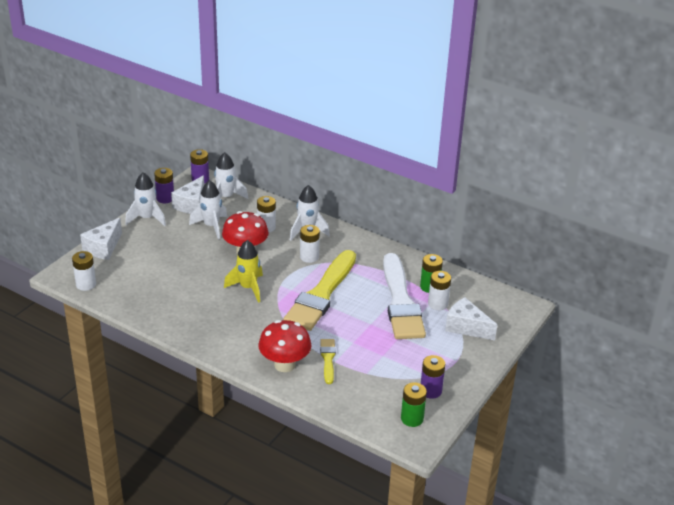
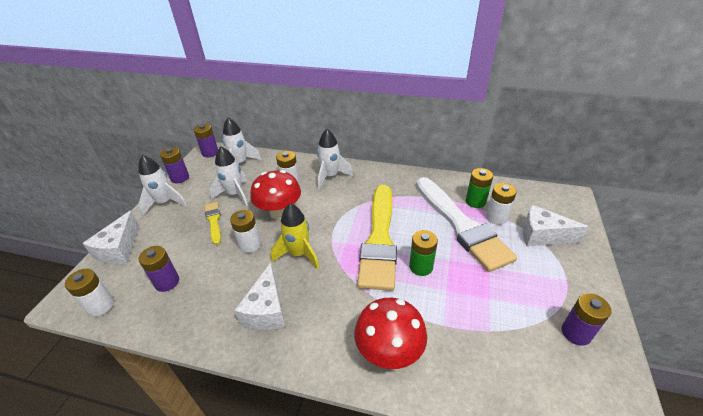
camera: 15 degrees left, 5 degrees up
(137, 281) = (167, 282): none -> purple battery
(191, 204) = (208, 177): white cheese -> white cheese (266, 310)
(309, 257) = (345, 201): white battery -> white battery (250, 245)
(328, 359) = (434, 325): yellow brush -> yellow brush (214, 221)
(412, 419) = (591, 388): green battery -> green battery (421, 267)

